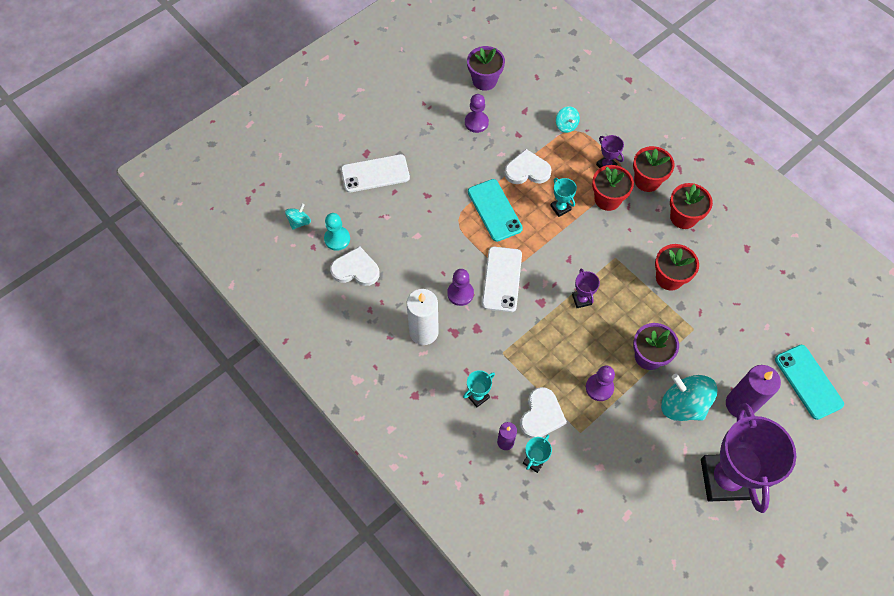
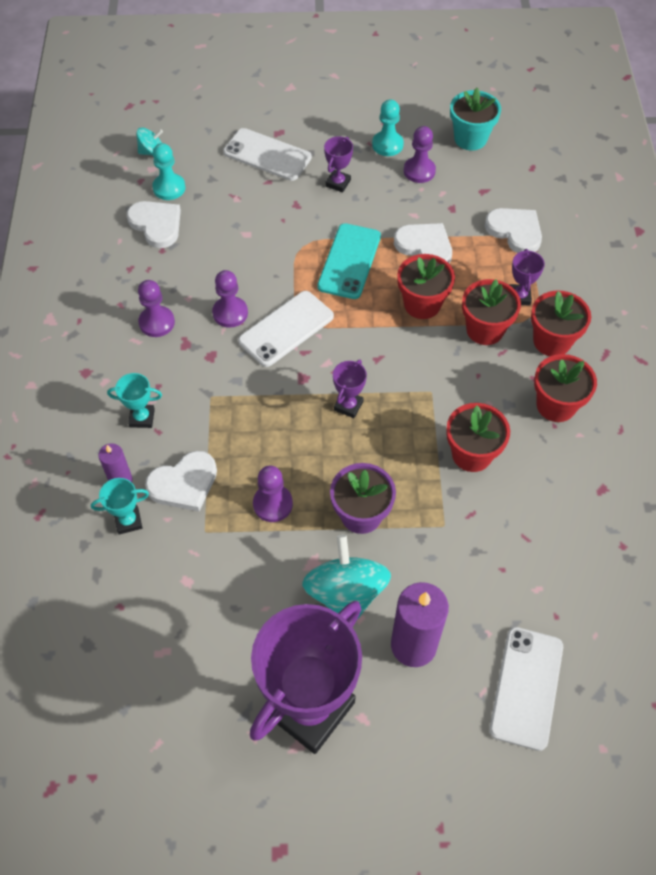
camera: 40 degrees right, 5 degrees down
(424, 332) = (157, 322): white candle -> purple pawn
(437, 163) = (338, 183): none -> purple trophy
(441, 117) = (387, 145): none -> turquoise pawn
(484, 80) = (470, 138): purple flower pot -> turquoise flower pot
(560, 208) = (422, 304): turquoise trophy -> red flower pot
(566, 125) = (515, 231): turquoise spinning top -> white heart
(808, 381) = (526, 687): turquoise phone -> white phone

